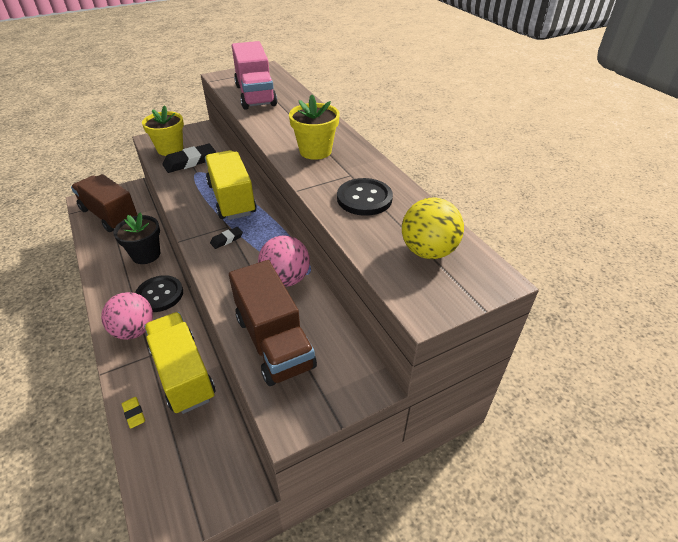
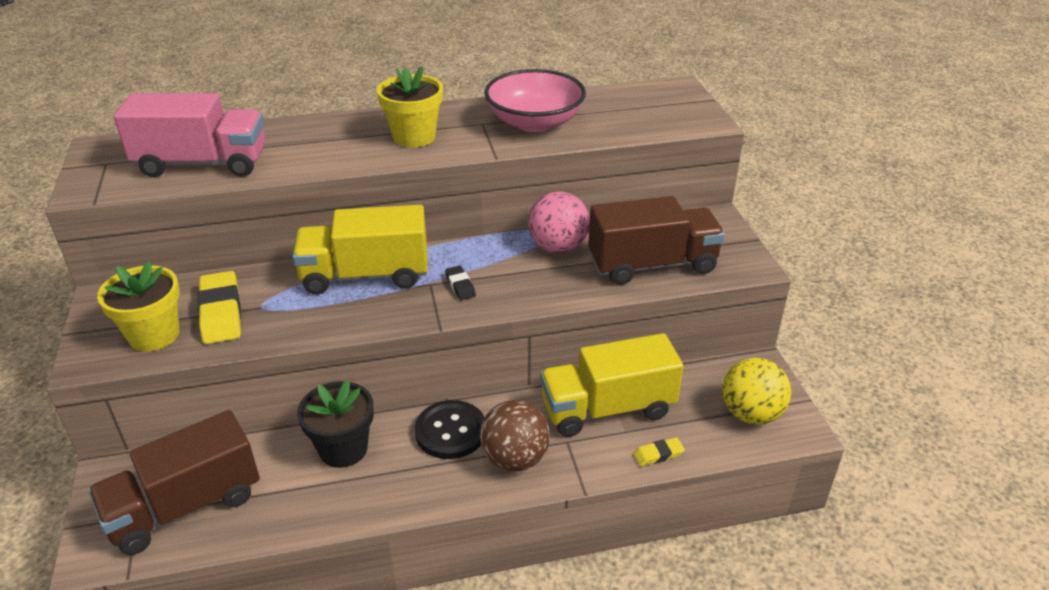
camera: 75 degrees left, 5 degrees down
(134, 330) = (515, 458): pink ball -> brown ball
(190, 162) = (221, 312): black eraser -> yellow eraser
(364, 198) = (534, 122): black button -> pink bowl
(428, 251) = (634, 106): yellow ball -> yellow ball (751, 414)

